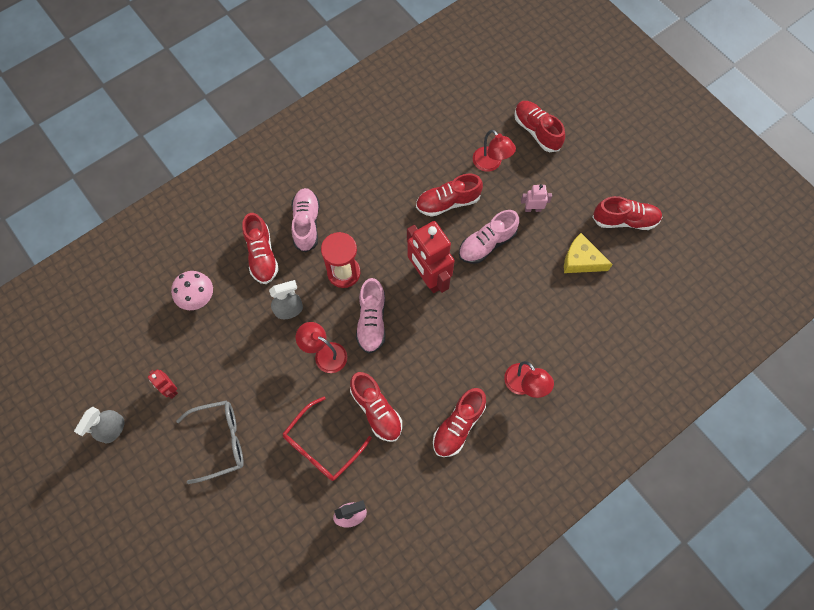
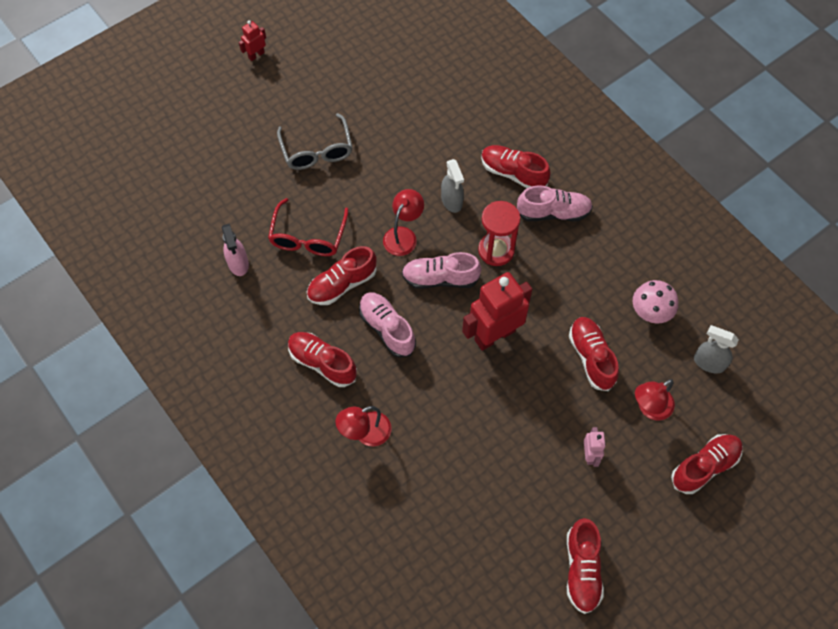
camera: 90 degrees right, 5 degrees down
(113, 429) = (332, 67): grey spray bottle -> grey spray bottle (708, 362)
(170, 389) = (369, 106): red robot -> red robot (256, 55)
(198, 298) = (463, 121): pink mushroom -> pink mushroom (650, 313)
(262, 255) = (513, 173): red shoe -> red shoe turned 45 degrees clockwise
(322, 445) = (308, 236): red glasses -> red glasses turned 120 degrees counterclockwise
(487, 244) = (539, 399): pink shoe -> pink shoe (387, 328)
(581, 260) = (522, 509): yellow cheese -> none

